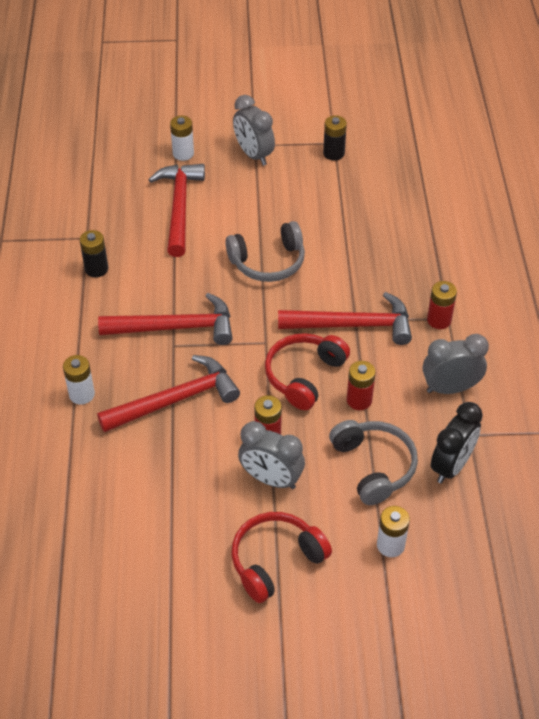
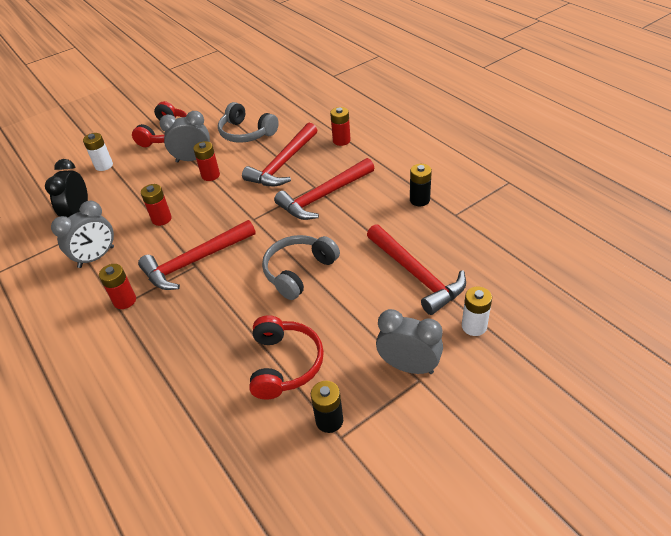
camera: 150 degrees right, 5 degrees down
(82, 394) = (341, 140): white battery -> red battery
(304, 375) = (210, 214): red headphones -> red headphones (285, 364)
(374, 466) = (132, 192): grey headphones -> grey headphones (246, 133)

